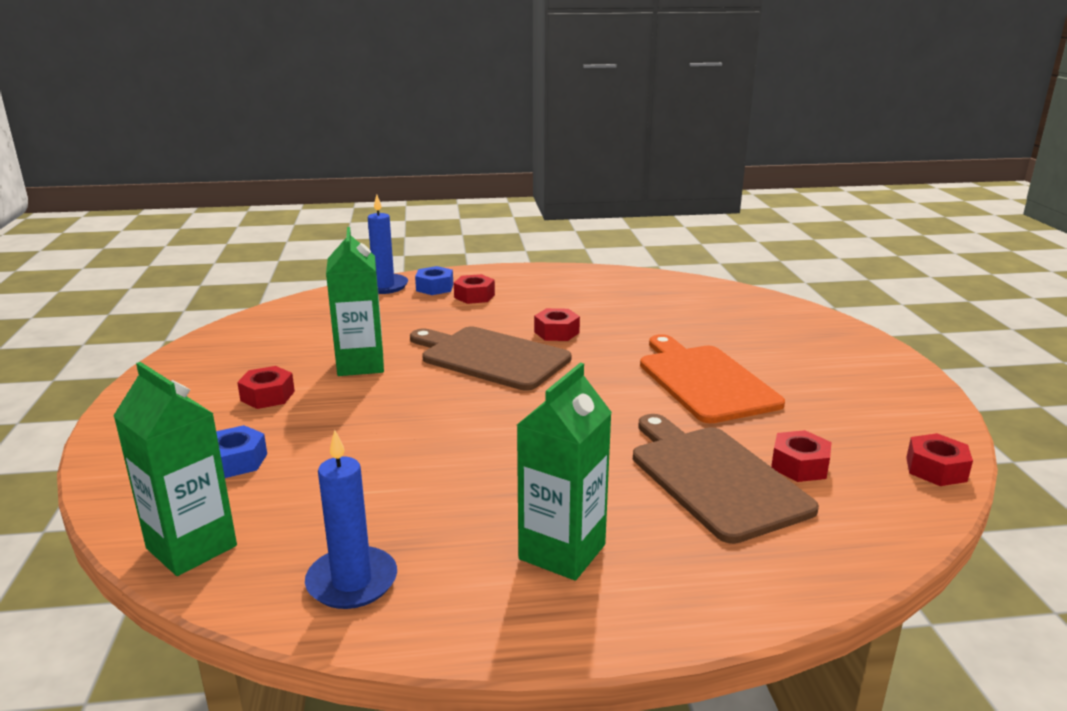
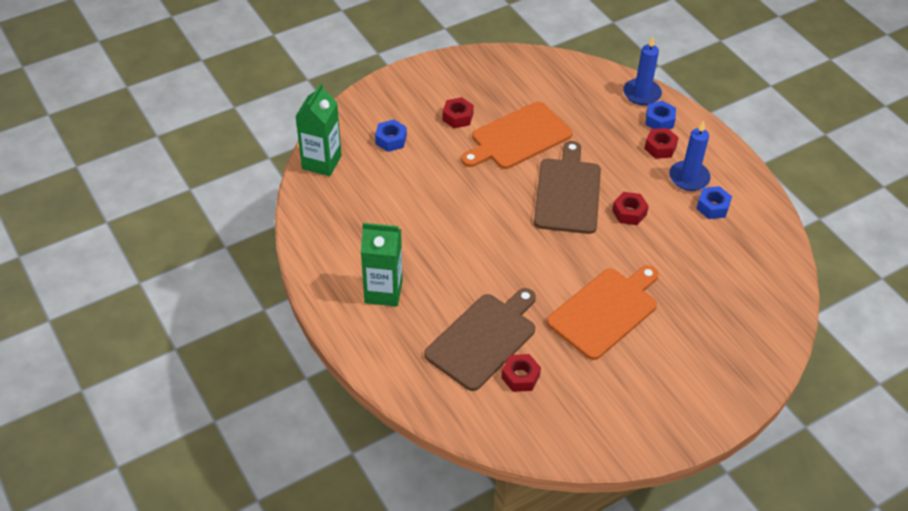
camera: 65 degrees right, 25 degrees up
(352, 581) = (326, 226): blue candle -> blue candle (689, 178)
(360, 365) = (518, 137): green carton -> orange cutting board
(585, 293) = (712, 207): none -> blue nut
(936, 469) = (555, 447): red nut -> none

